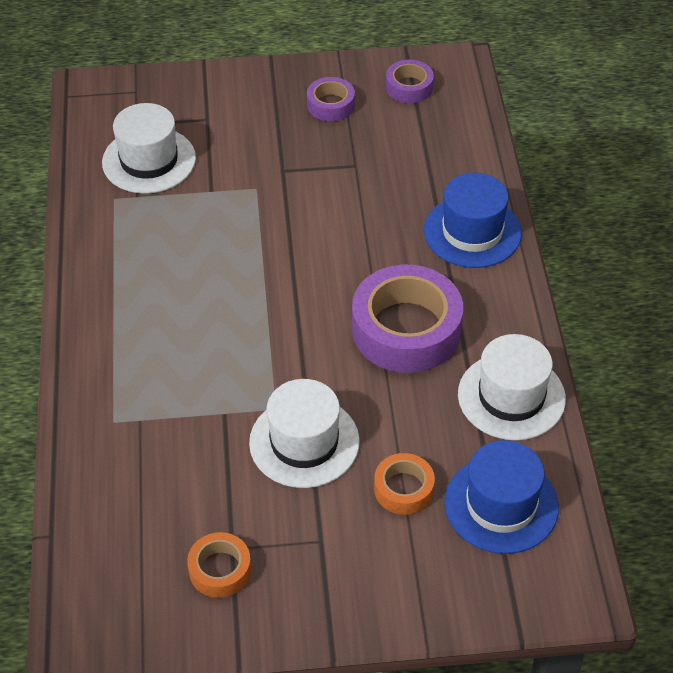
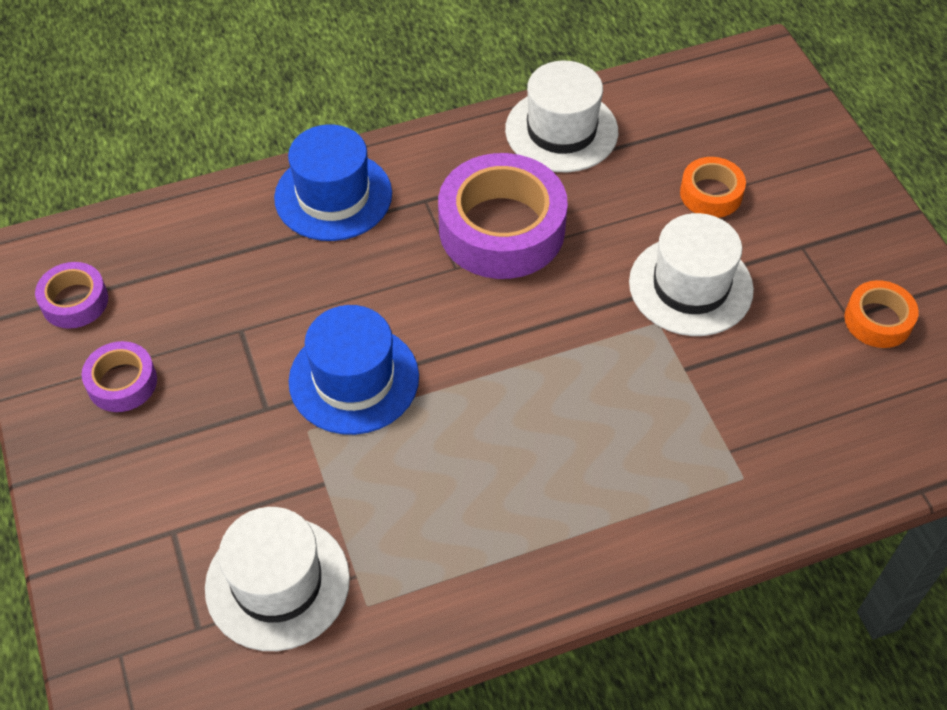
camera: 105 degrees left, 5 degrees up
(501, 504) = (694, 120): blue hat -> blue hat (354, 379)

